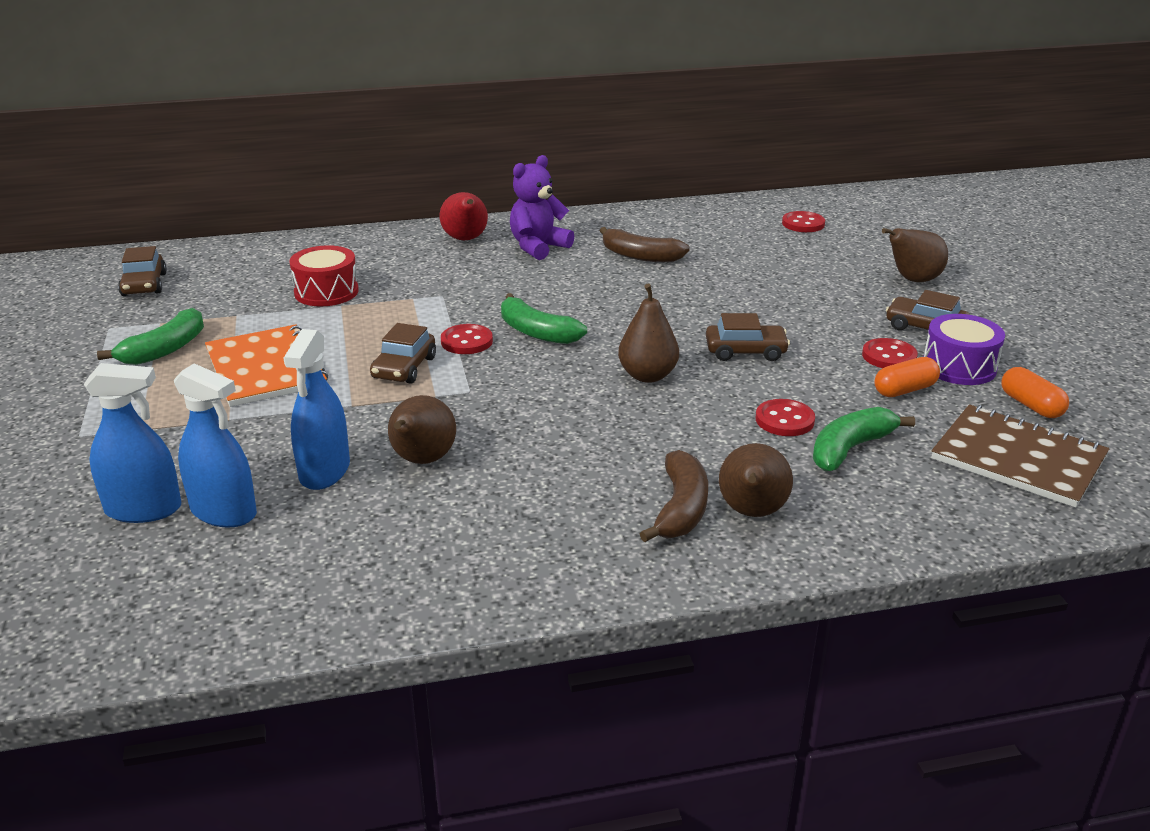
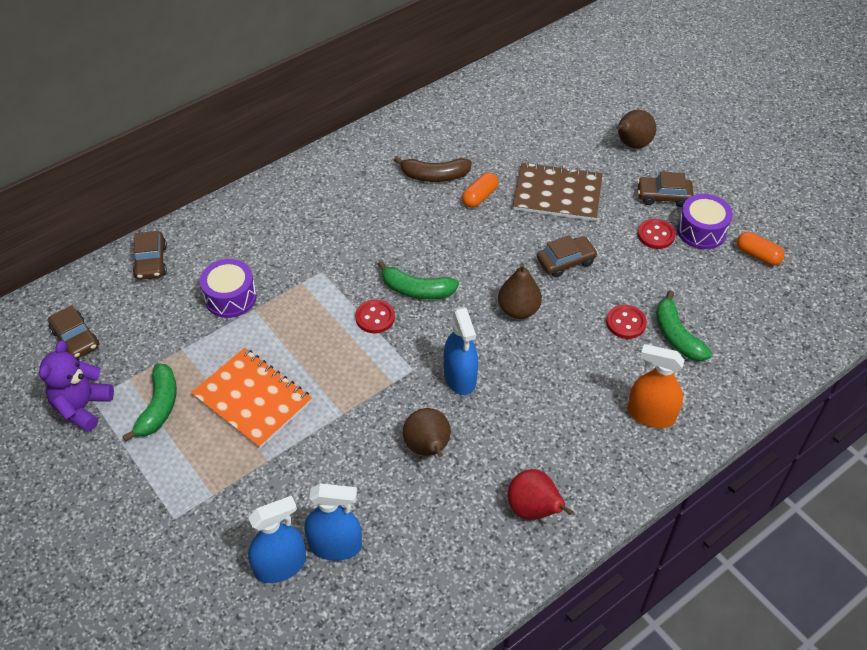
camera: 25 degrees left, 20 degrees up
(325, 471) = (372, 483): blue spray bottle -> blue spray bottle (460, 377)
(326, 292) = (230, 297): red drum -> purple drum
(404, 368) = (351, 362): brown car -> brown car (151, 262)
(465, 239) = (291, 197): red pear -> red pear (533, 509)
(538, 247) = (353, 189): purple teddy bear -> purple teddy bear (82, 407)
(680, 509) = (610, 428): brown banana -> none
(751, 512) = (650, 415): brown pear -> orange spray bottle
(803, 224) = (526, 98): red button -> none
(850, 449) = (676, 335): green banana -> green banana turned 45 degrees counterclockwise
(905, 390) = (681, 266): orange capsule -> orange capsule (480, 197)
(1018, 459) = (771, 308): brown notebook -> brown notebook (557, 194)

